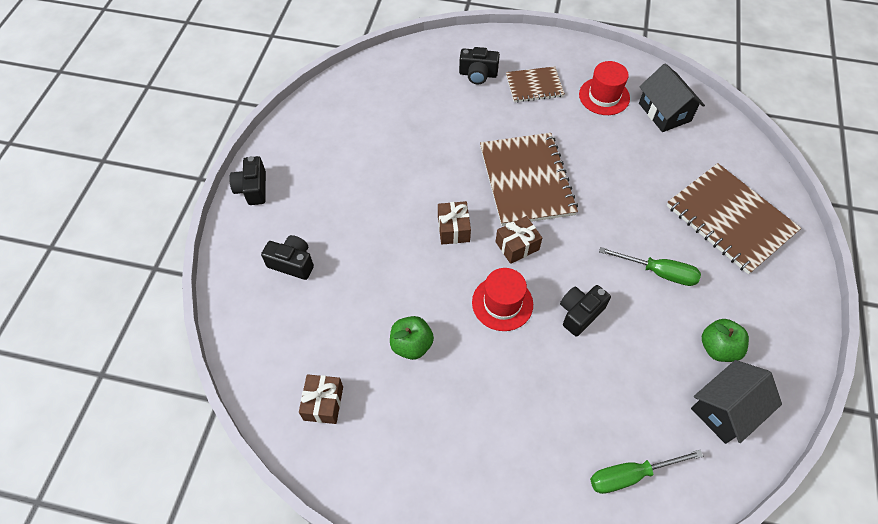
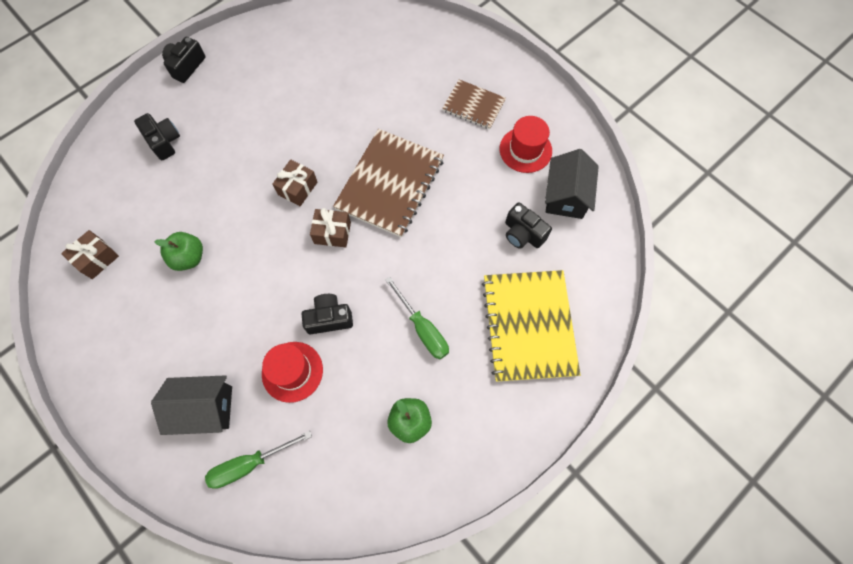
camera: 35 degrees right, 10 degrees up
(478, 74) = (436, 68): black camera -> black camera (523, 234)
(502, 303) = (280, 270): red hat -> red hat (292, 371)
(630, 475) = (250, 464): green screwdriver -> green screwdriver turned 45 degrees counterclockwise
(725, 409) = (368, 472): black house -> black house (205, 408)
(730, 219) = (529, 326): brown notebook -> yellow notebook

